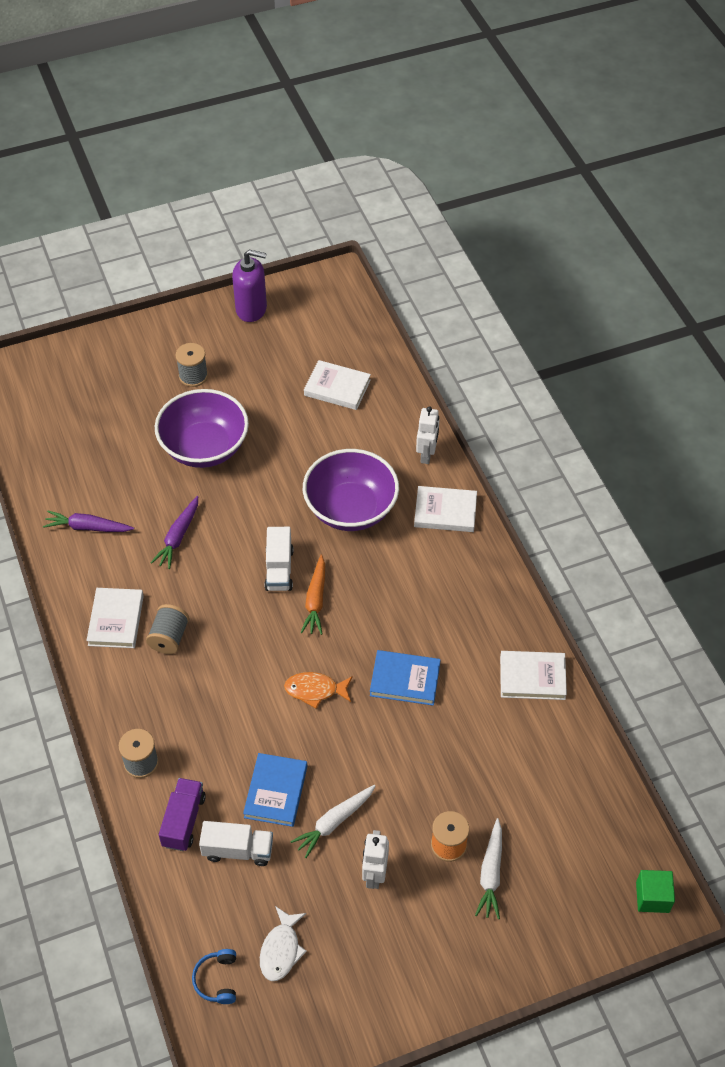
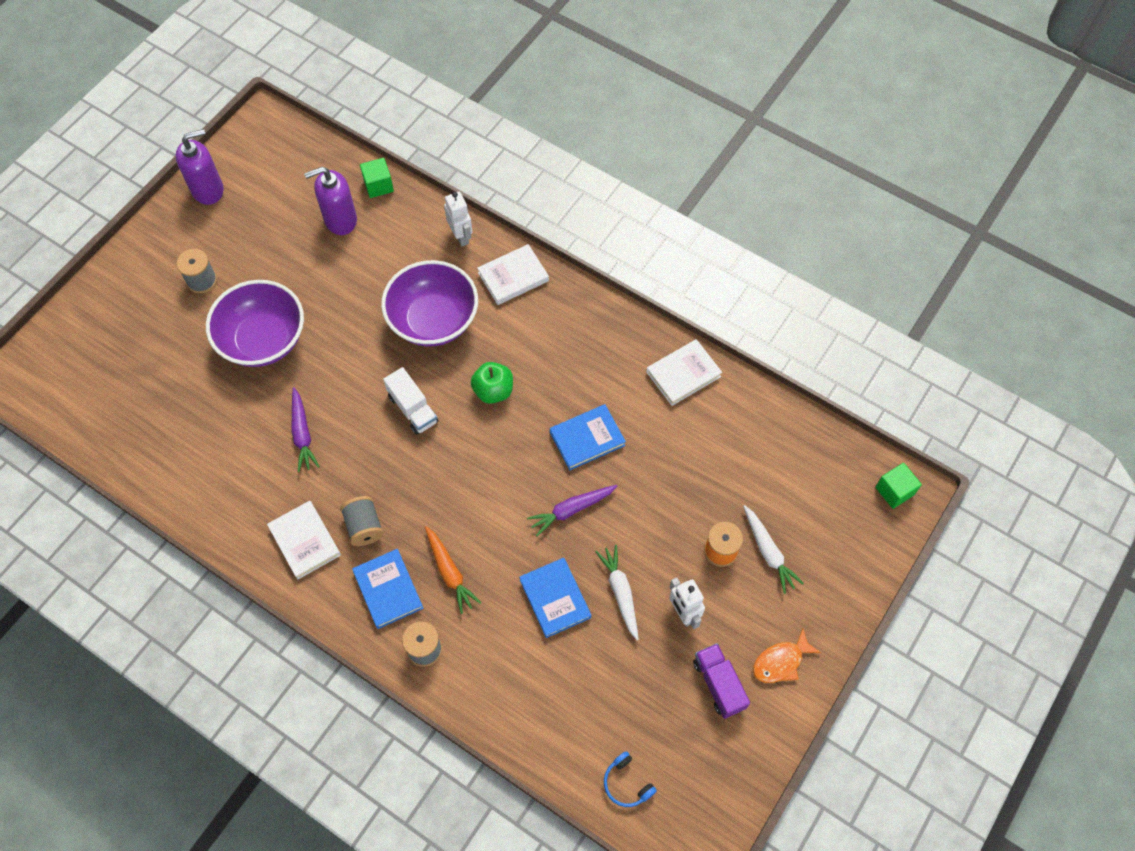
camera: 35 degrees left, 10 degrees up
(88, 527) = (213, 474): purple carrot -> purple carrot (571, 510)
(149, 698) = (388, 590): none -> blue book
(183, 821) = (499, 674): purple truck -> purple truck (719, 684)
(238, 850) = (562, 667): white truck -> none
(281, 950) = (657, 723): white fish -> none
(315, 600) = (464, 417): orange carrot -> orange carrot (449, 572)
(315, 690) = (522, 493): orange fish -> orange fish (781, 662)
(334, 822) = (620, 592): white carrot -> white carrot turned 150 degrees clockwise
(337, 388) = (340, 220): white book -> purple soap dispenser
(356, 594) = (493, 391): none -> green apple
(389, 377) = (378, 185): none -> green cube

